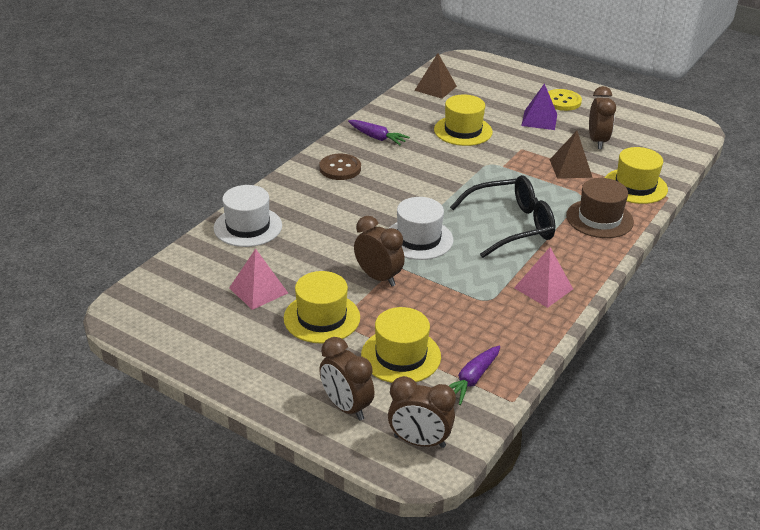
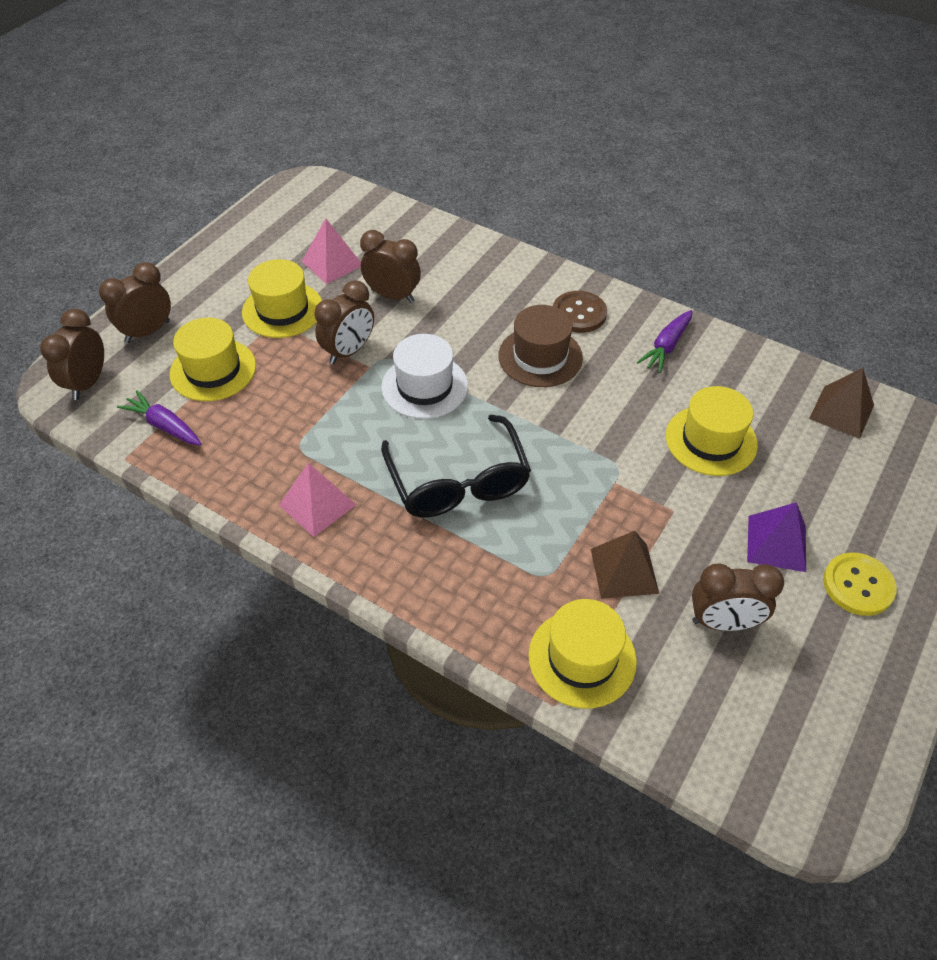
camera: 90 degrees right, 15 degrees up
(248, 227) = (445, 247): white hat -> none
(309, 255) = (392, 296): none -> brown clock
(599, 219) = (481, 591): brown hat -> brown hat (540, 356)

